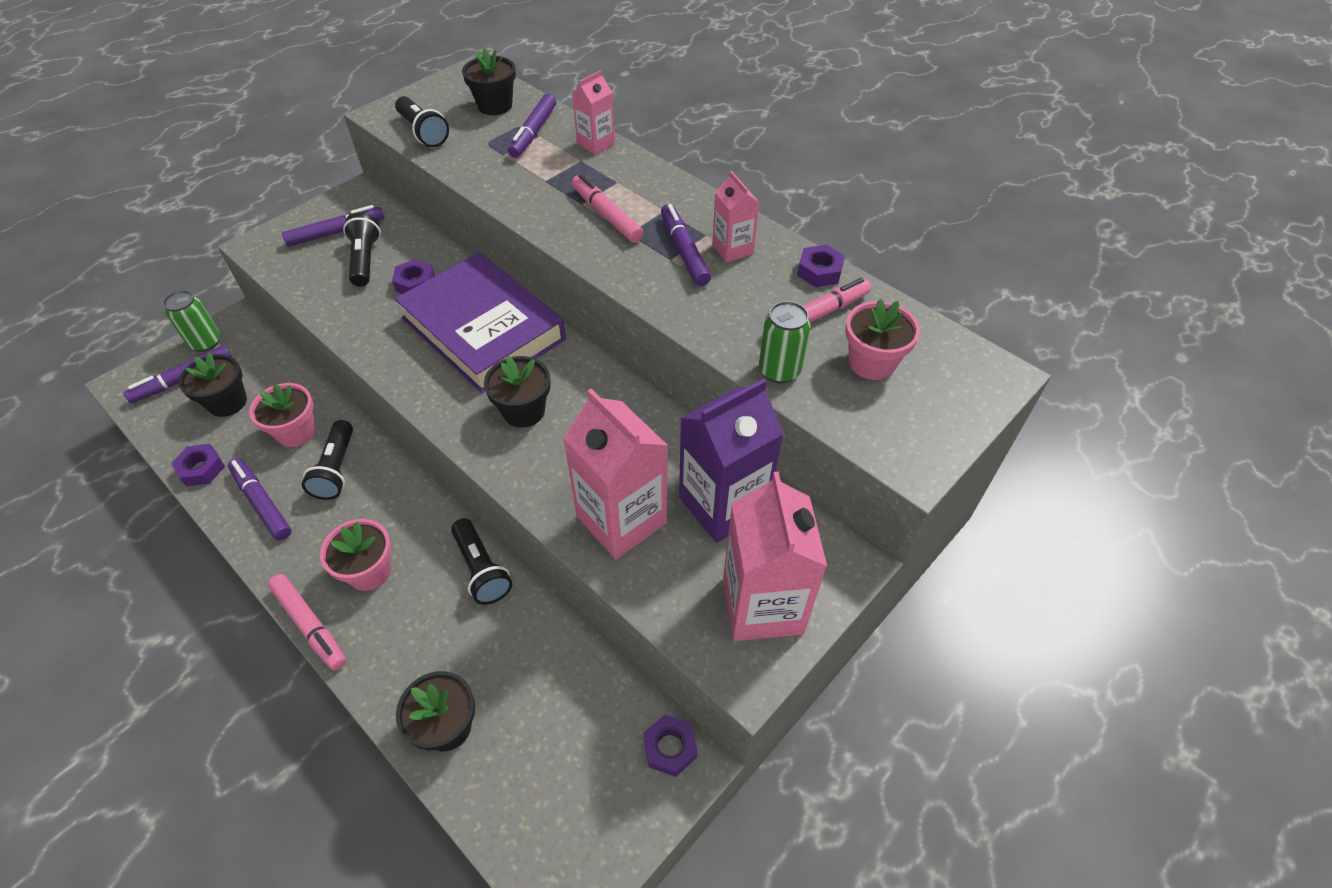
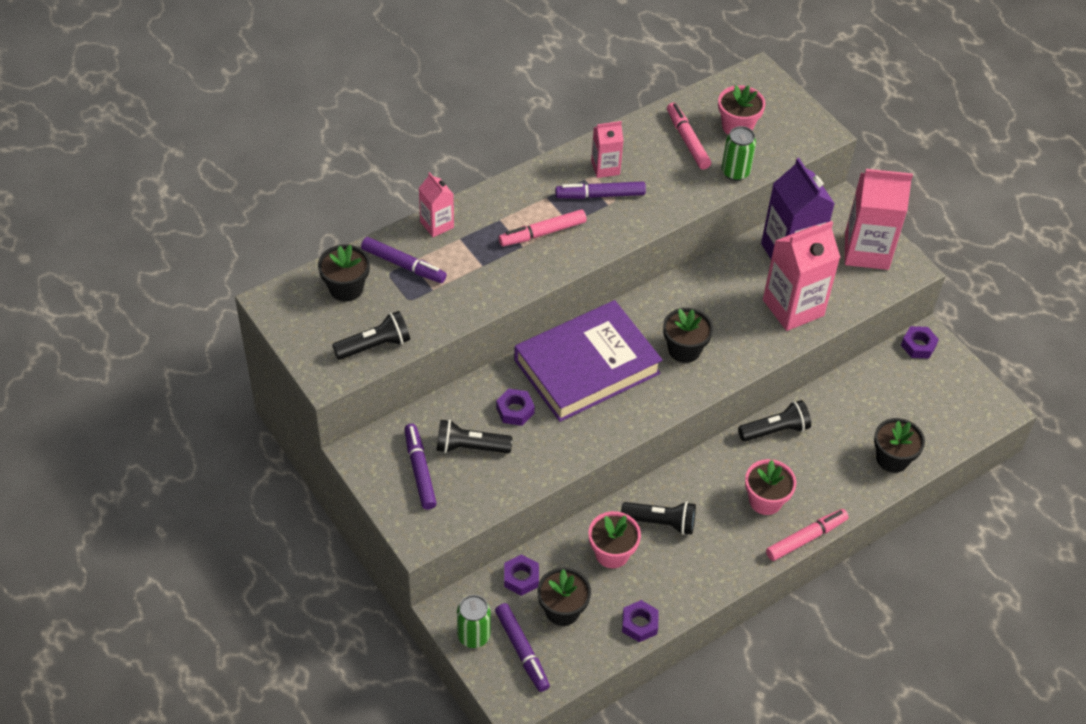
camera: 80 degrees left, 0 degrees up
(262, 503) = (686, 575): purple marker -> none
(819, 271) = (642, 127): purple nut -> purple nut (521, 578)

